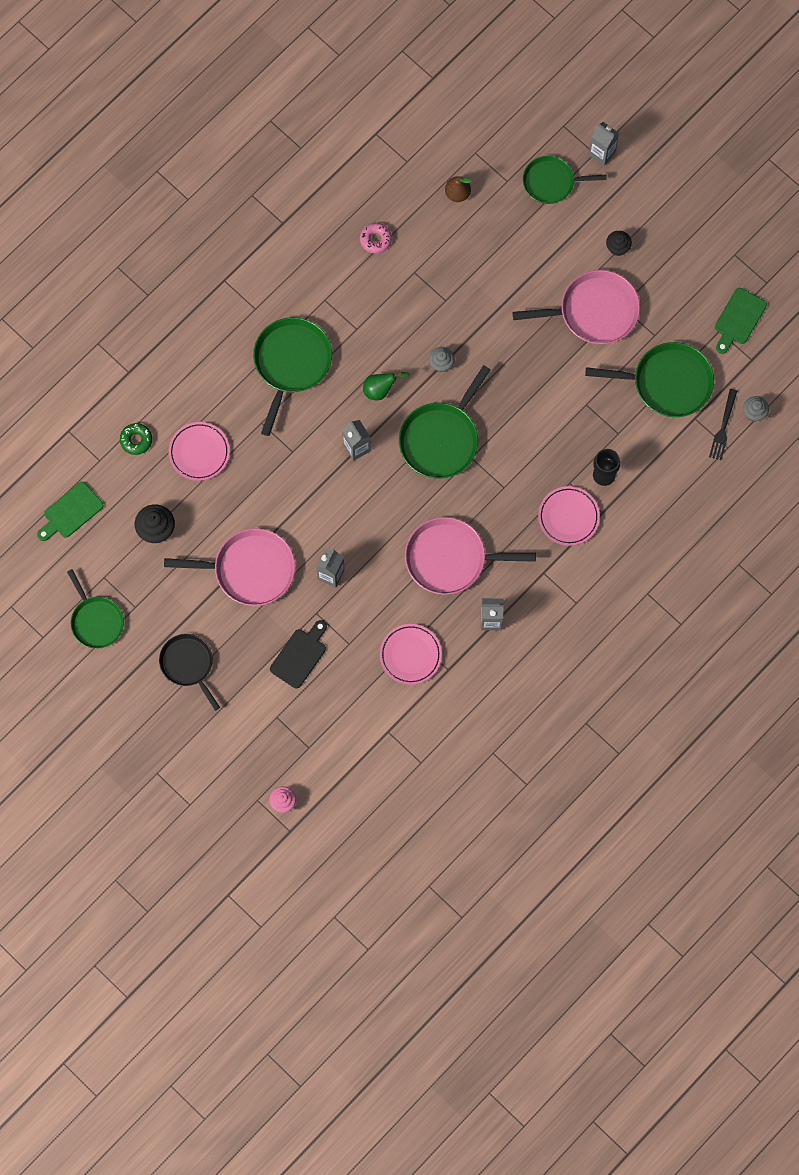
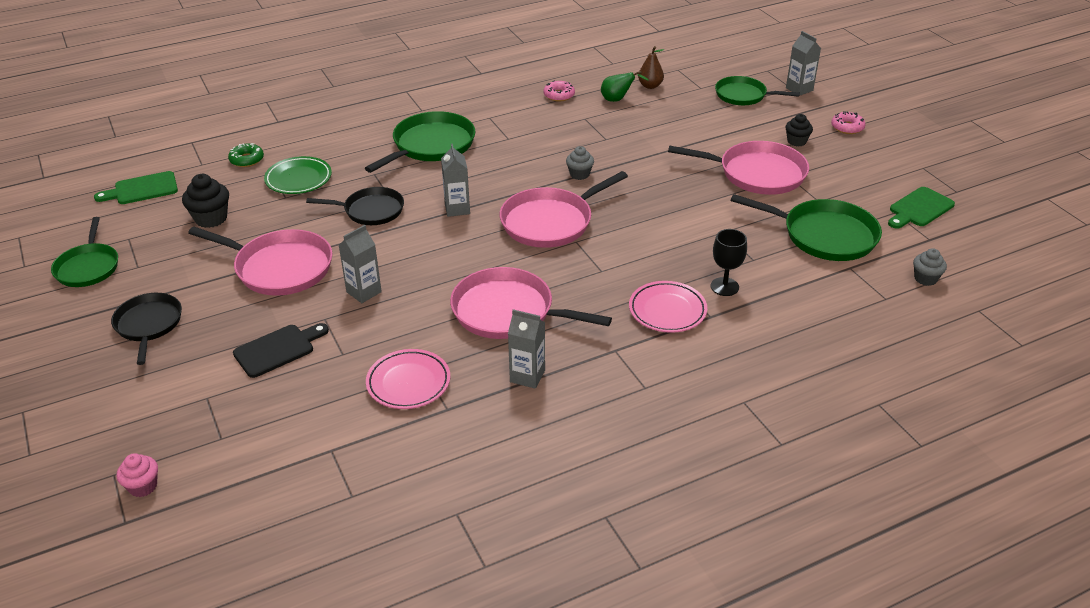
camera: 20 degrees right, 35 degrees down
(199, 452) = (298, 179): pink plate -> green plate
(285, 474) = (371, 210): none -> black pan
(380, 390) = (507, 178): green pear -> green pear (618, 100)
(441, 439) = (550, 222): green pan -> pink pan
(658, 209) = (847, 127): none -> pink donut
(723, 427) = (884, 281): black fork -> none

